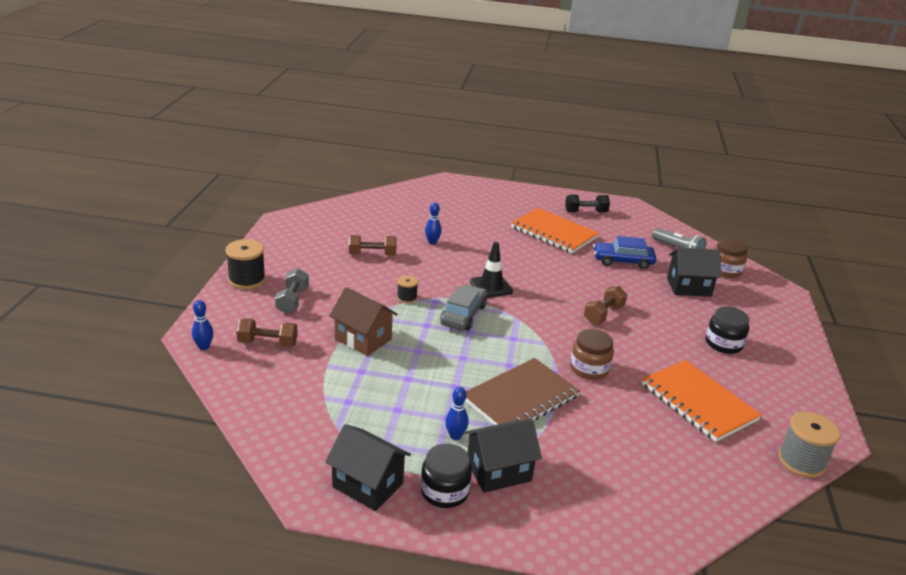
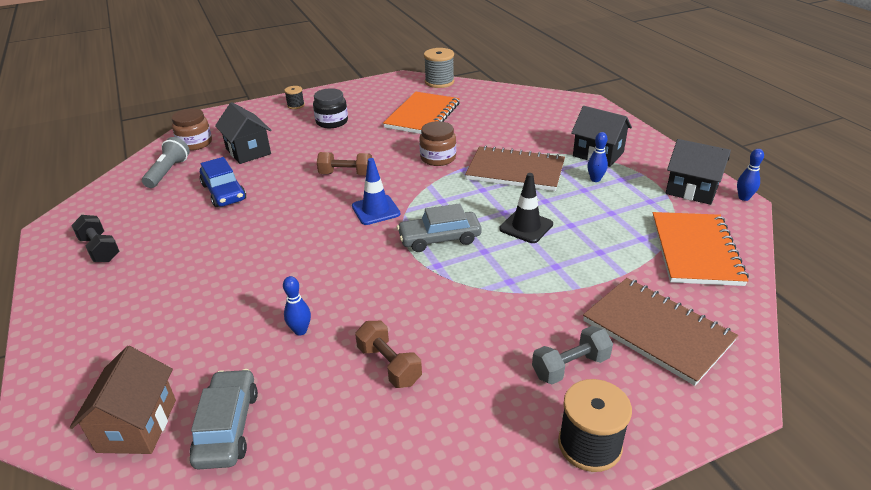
camera: 120 degrees left, 5 degrees up
(204, 347) = (734, 373): blue bowling pin -> blue bowling pin (743, 198)
(267, 343) = (657, 331): brown dumbbell -> brown notebook
(363, 339) = (558, 275): brown house -> brown house (137, 425)
(368, 485) = (691, 190): black house -> black house turned 60 degrees counterclockwise
(391, 210) = (227, 427): none -> grey car
(407, 298) = (453, 286): black spool -> black spool (296, 105)
(444, 491) = (645, 164): black jar -> none
(491, 286) = (365, 244): black traffic cone -> black traffic cone (526, 227)
(531, 306) = (375, 210): none -> blue traffic cone
(553, 233) = (186, 251): orange notebook -> orange notebook (695, 250)

